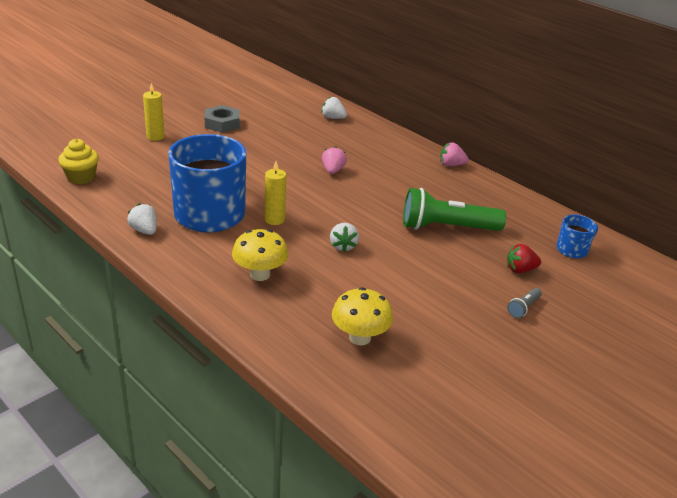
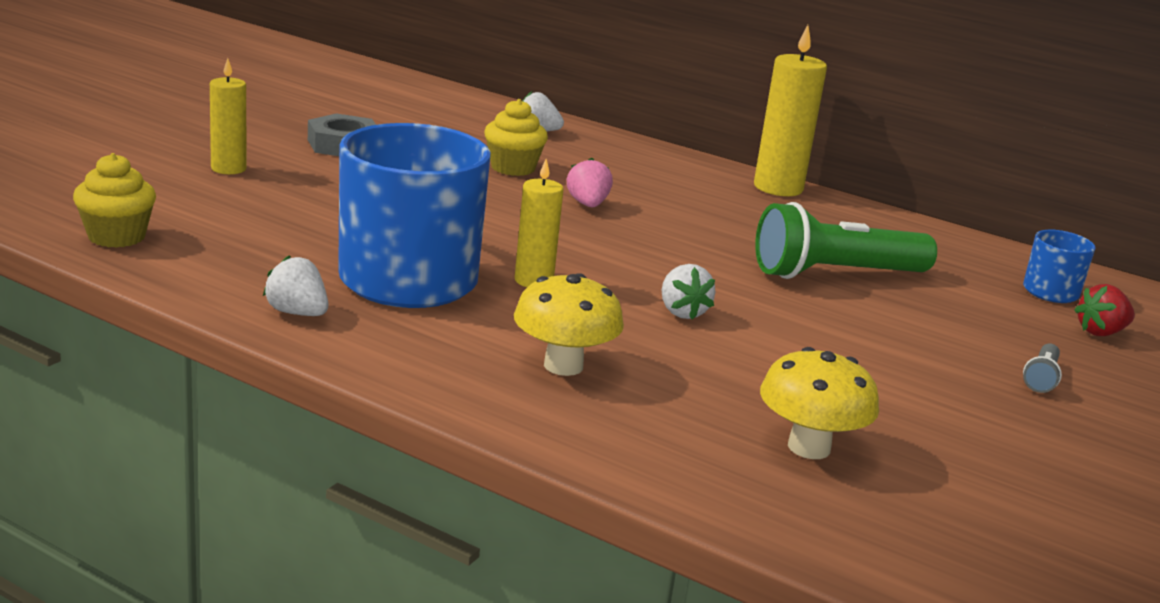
camera: 15 degrees left, 10 degrees down
(305, 143) = (513, 168): none -> yellow cupcake
(451, 165) = (778, 188): pink strawberry -> yellow candle
(520, 270) = (994, 325): red strawberry -> red strawberry (1100, 332)

